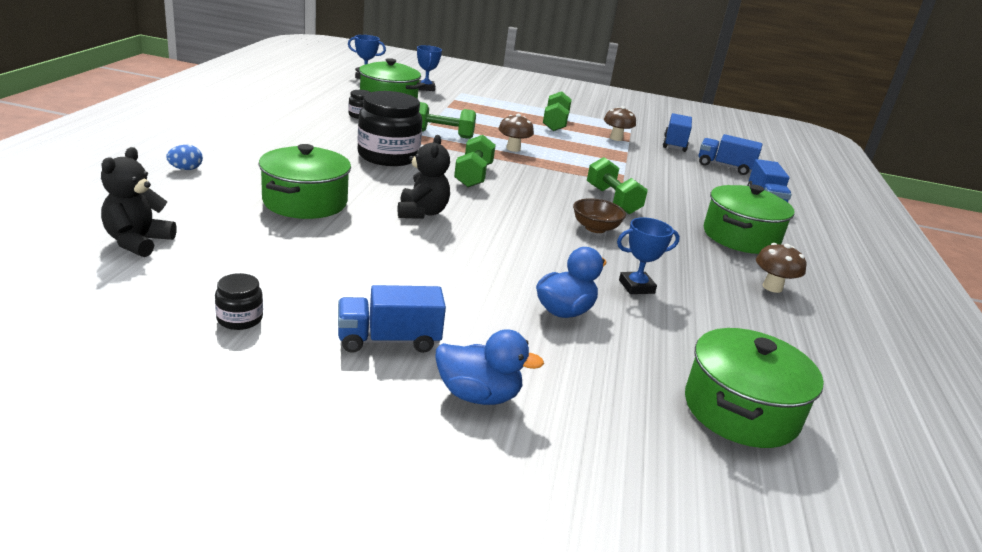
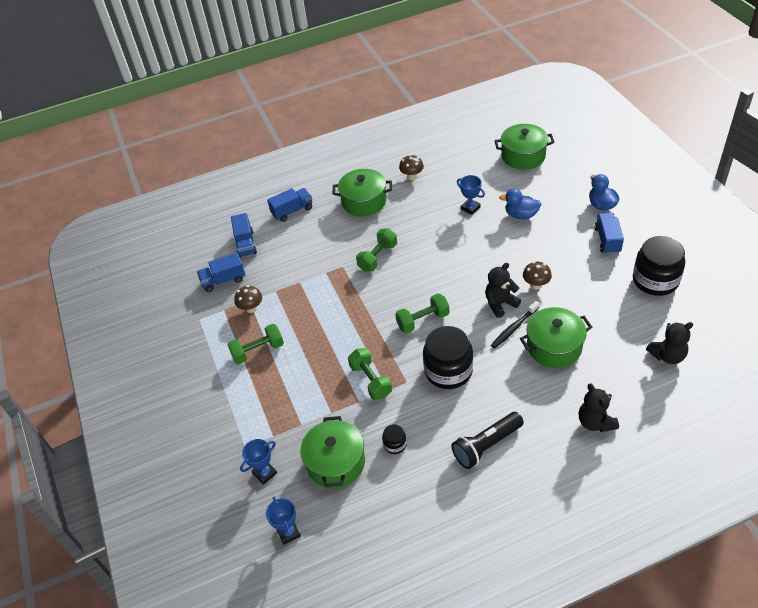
camera: 115 degrees left, 20 degrees up
(186, 169) = (595, 422): blue egg -> black teddy bear
(239, 319) = (655, 280): black jar -> black jar, size x2.21
(282, 132) = (486, 445): none -> black flashlight
(373, 201) = (514, 328): none -> black toothbrush
(389, 340) = (607, 240): blue truck -> blue truck turned 135 degrees counterclockwise
(513, 149) = (349, 335): brown mushroom -> brown mushroom (536, 285)
(595, 228) = (426, 245): brown bowl -> none

